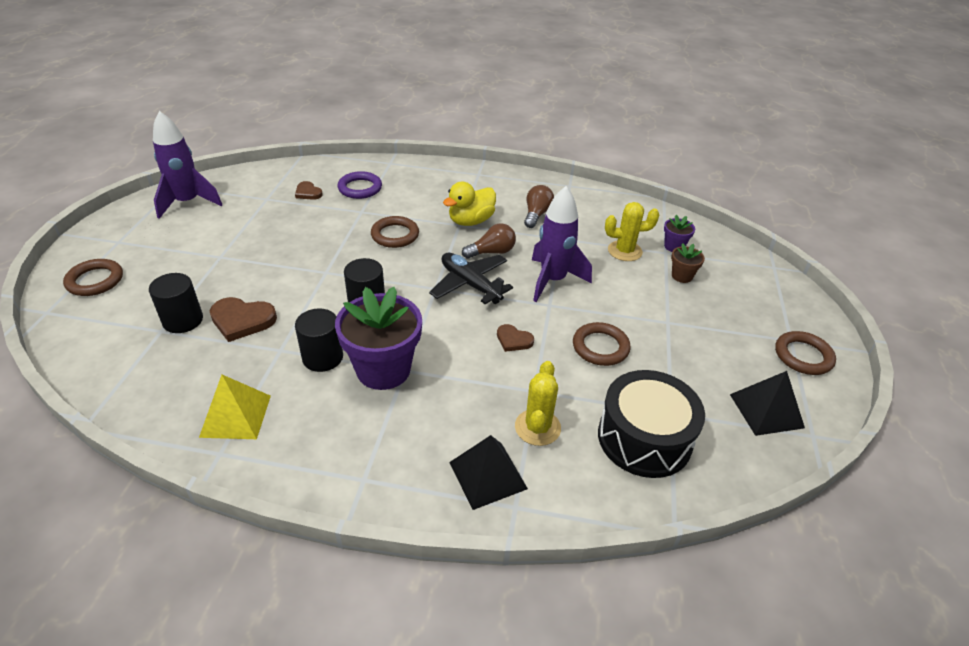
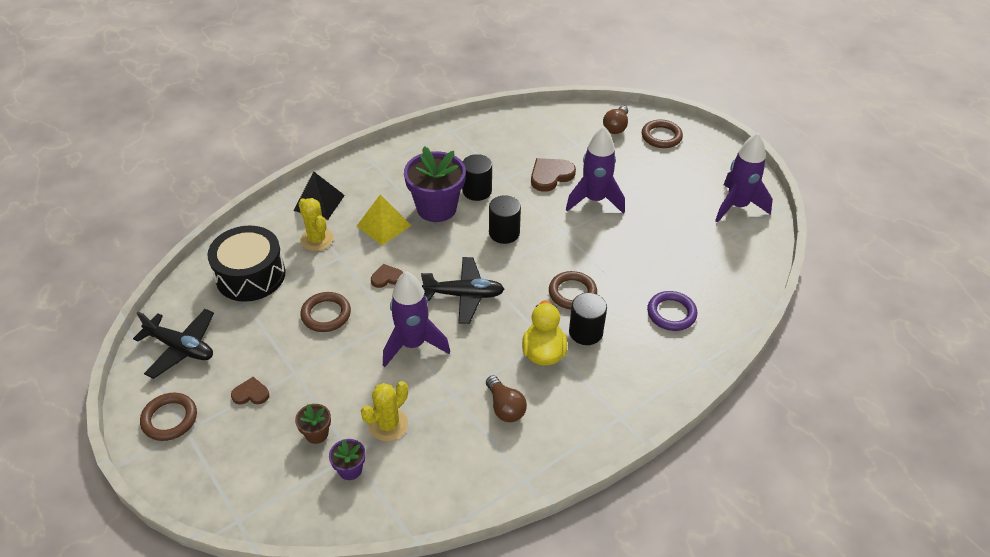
camera: 135 degrees right, 5 degrees up
(183, 320) = (577, 155): black cylinder -> black cylinder (585, 332)
(235, 416) = (470, 144): yellow pyramid -> yellow pyramid (383, 225)
(256, 275) = (594, 200): none -> purple rocket
(308, 193) = (693, 277): brown heart -> brown heart (251, 394)
(492, 252) = (487, 335): brown light bulb -> brown light bulb (616, 127)
(766, 410) = (181, 348): black pyramid -> black plane

